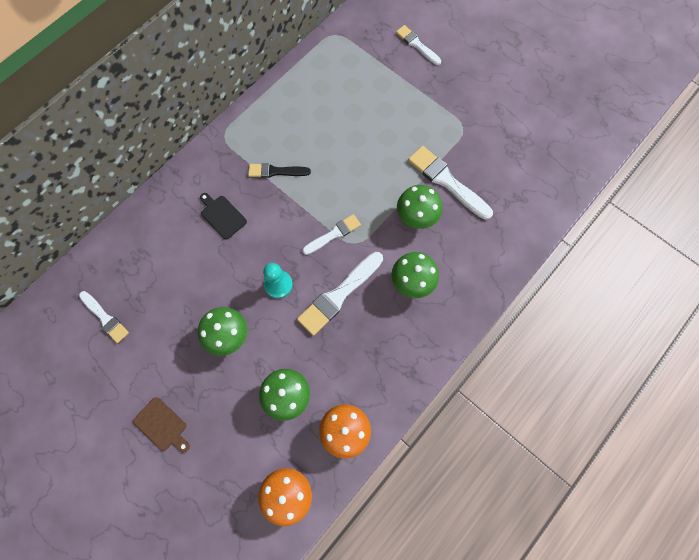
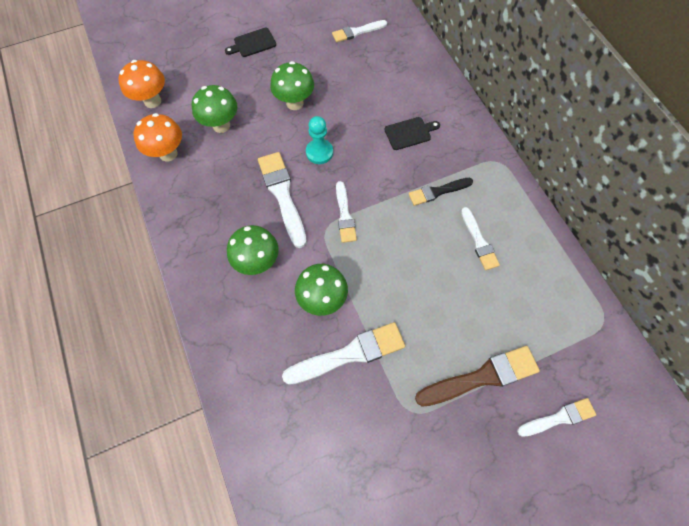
camera: 115 degrees right, 5 degrees down
(162, 425) = (253, 43): brown cutting board -> black cutting board
(276, 171) = (437, 192): black brush -> black brush turned 135 degrees counterclockwise
(309, 127) = (479, 241): none -> white brush
(415, 94) = (481, 377): none -> brown brush

